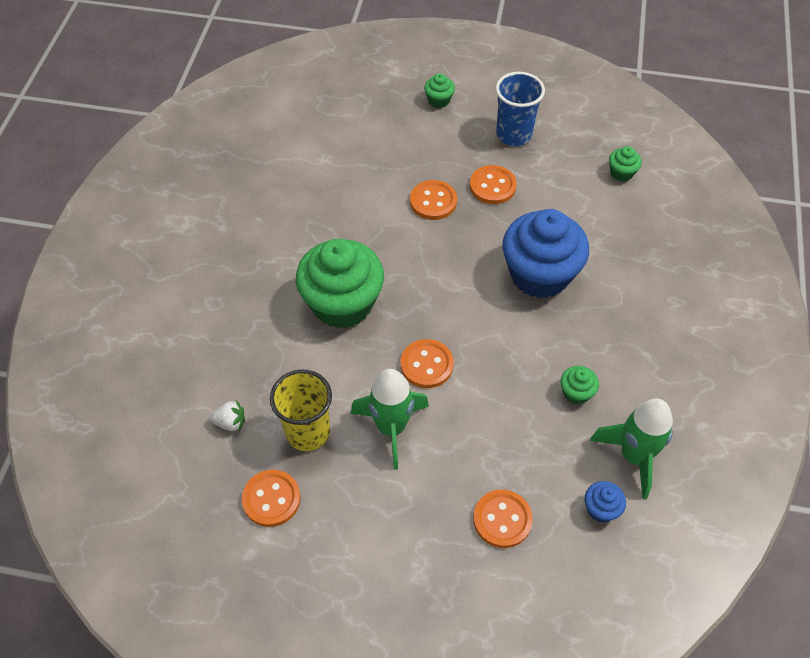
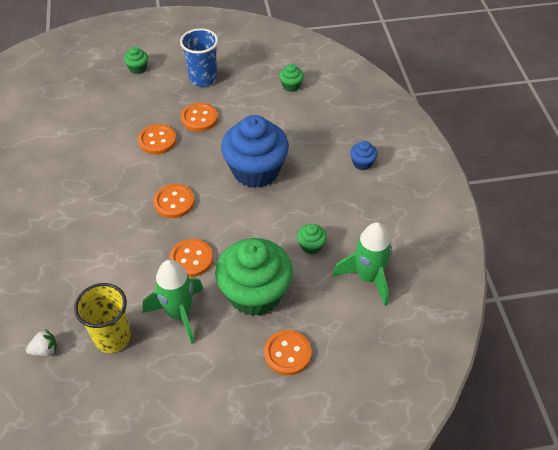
camera: 20 degrees left, 5 degrees down
(271, 499) = (99, 398): orange button -> orange button (174, 202)
(342, 303) = (109, 233): green cupcake -> green cupcake (255, 293)
(601, 509) = (357, 322): blue cupcake -> blue cupcake (362, 163)

